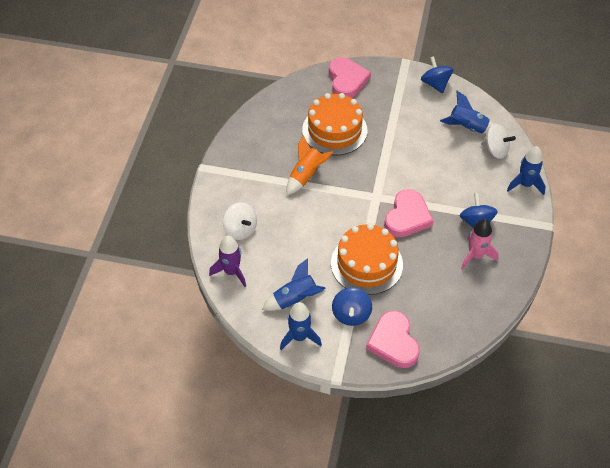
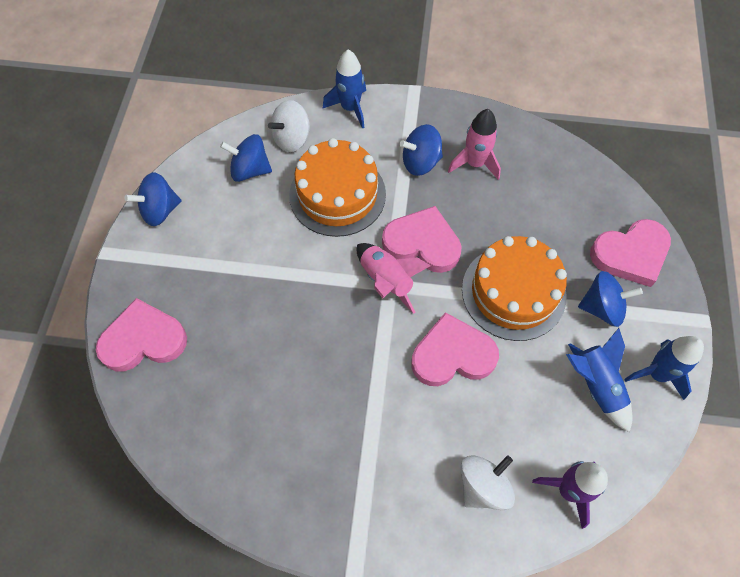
camera: 95 degrees left, 10 degrees up
(306, 176) = (358, 389): orange rocket -> none
(324, 224) = (452, 355): none -> pink heart
(334, 130) = (258, 352): orange cake -> orange cake (337, 194)
(379, 195) = (386, 281): none -> pink rocket
(467, 127) = (250, 170): blue rocket -> blue spinning top
(495, 150) = (292, 139): white spinning top -> white spinning top turned 150 degrees counterclockwise

